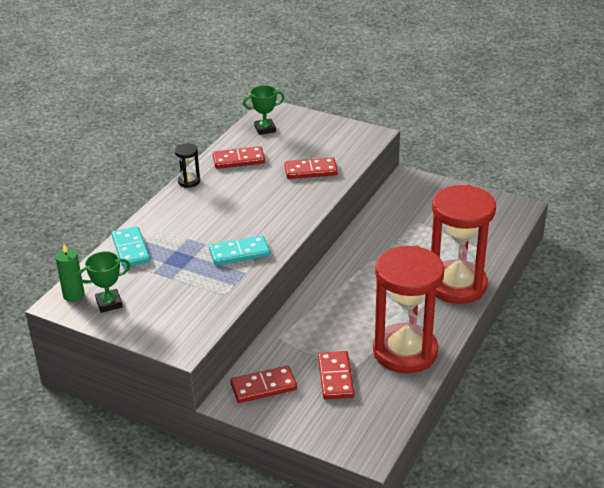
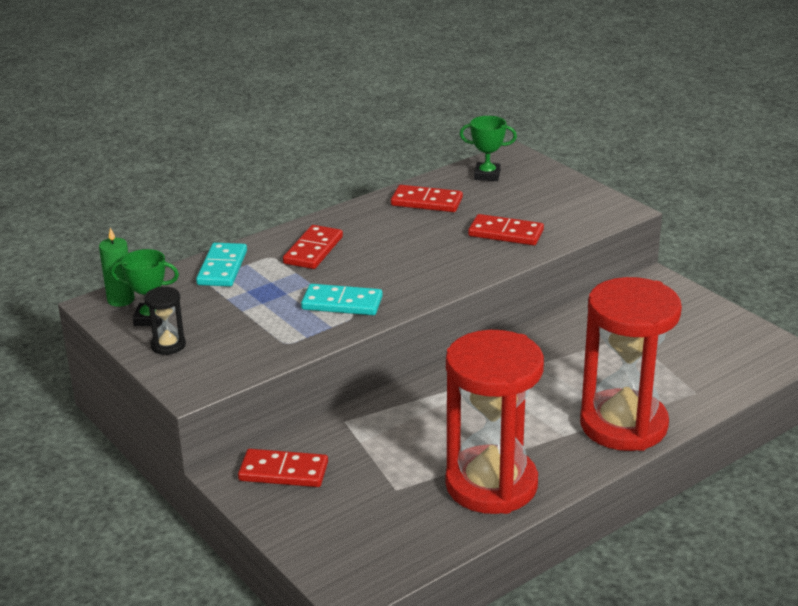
camera: 25 degrees right, 5 degrees down
(189, 181) = (348, 212): black hourglass -> black hourglass (168, 345)
(335, 377) = (379, 488): red domino -> red domino (313, 250)

